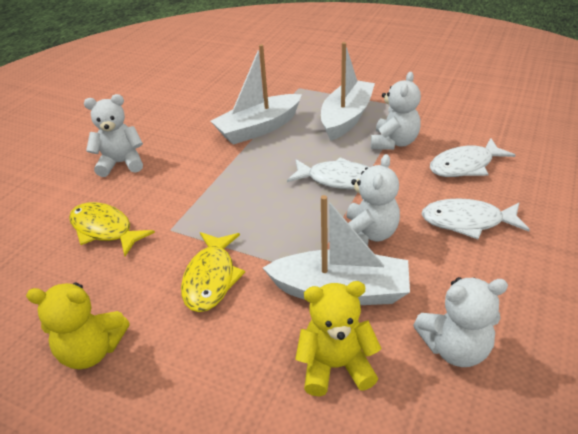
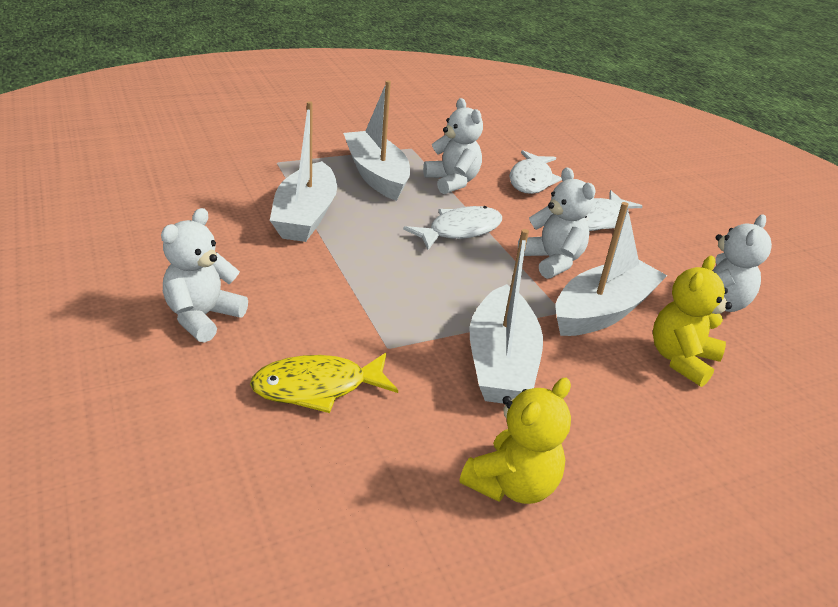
camera: 55 degrees left, 5 degrees down
(211, 278) = (500, 362): yellow fish -> white boat

